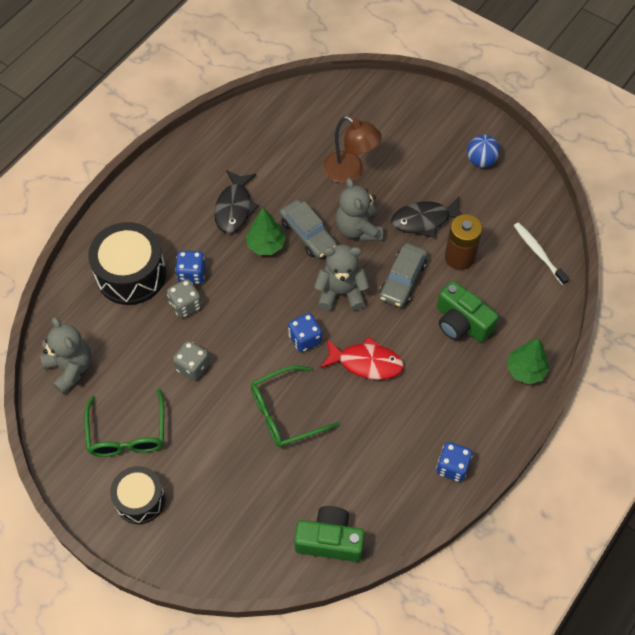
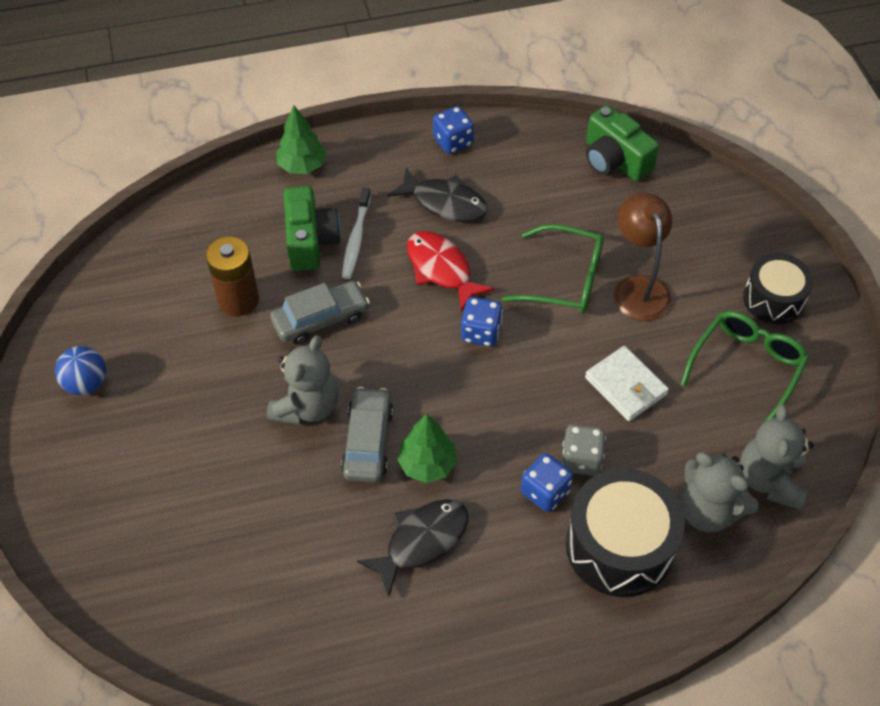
camera: 140 degrees left, 5 degrees down
(193, 367) = (625, 386): grey dice -> white wallet
(341, 292) = (397, 352): grey teddy bear -> grey teddy bear (708, 511)
(350, 172) = (241, 483): brown lamp -> brown lamp (638, 288)
(424, 220) = (226, 363): black fish -> black fish (445, 203)
(538, 253) = (159, 249): white toothbrush -> white toothbrush (356, 239)

